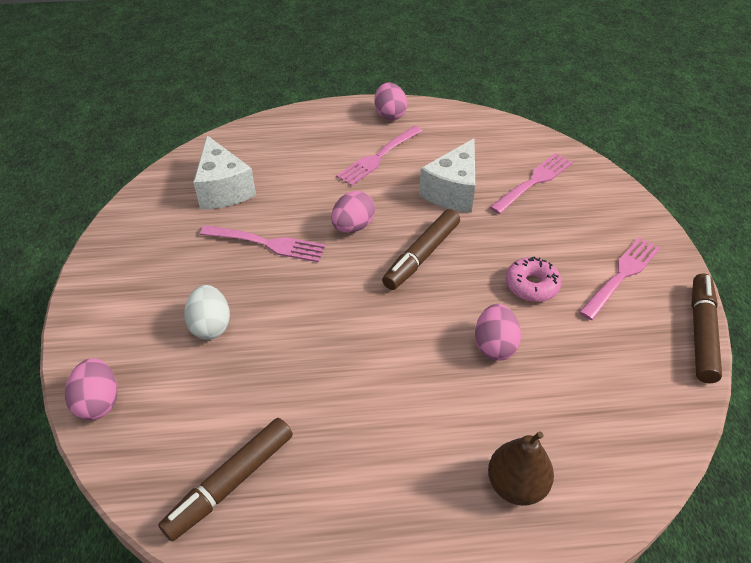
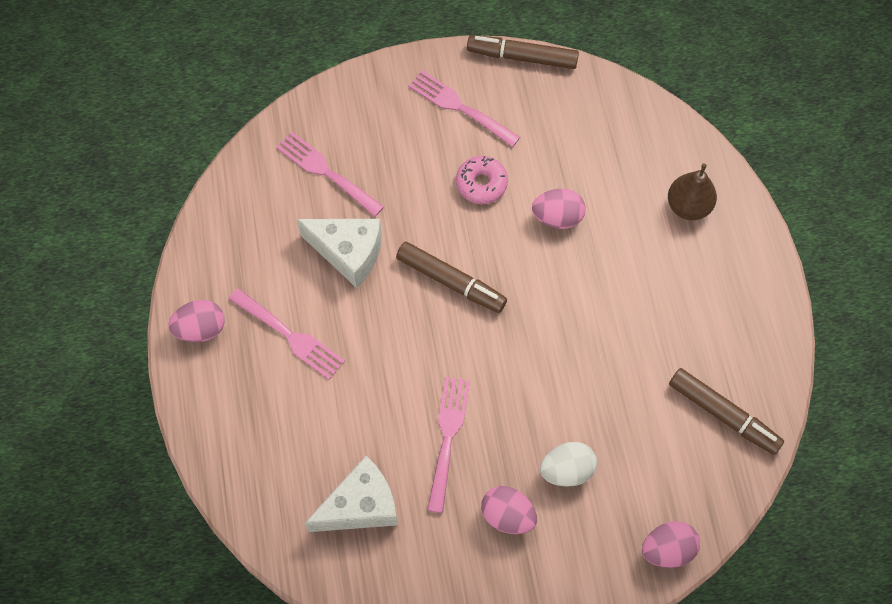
camera: 95 degrees left, 20 degrees up
(353, 226) = (413, 352): pink egg -> pink egg (507, 515)

